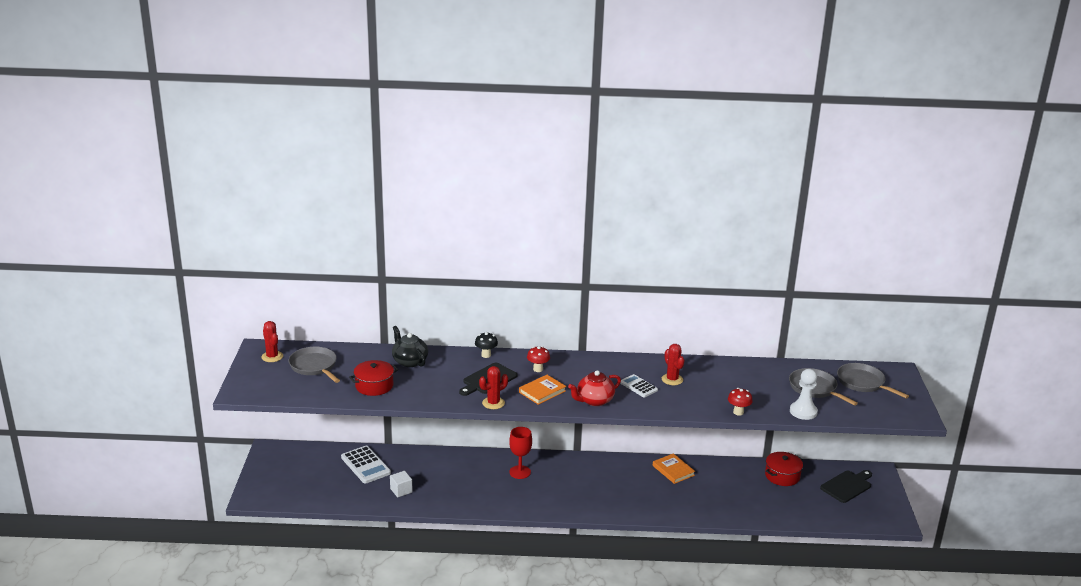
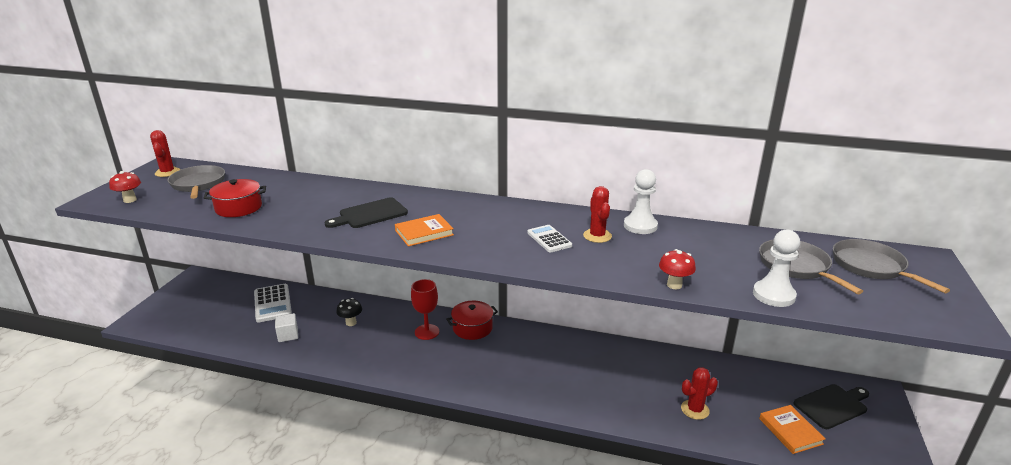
camera: 15 degrees right, 0 degrees up
(409, 361) = (300, 188): black teapot -> none
(486, 355) = (389, 190): black mushroom -> black mushroom (351, 323)
(493, 403) = (355, 239): red cactus -> red cactus (695, 410)
(538, 369) = (436, 209): red mushroom -> red mushroom (130, 200)
(594, 400) = (482, 249): red teapot -> none
(673, 470) = (605, 354): orange book -> orange book (790, 431)
(700, 367) = (640, 226): none -> white pawn
(782, 476) = (743, 379): red pot -> red pot (472, 328)

